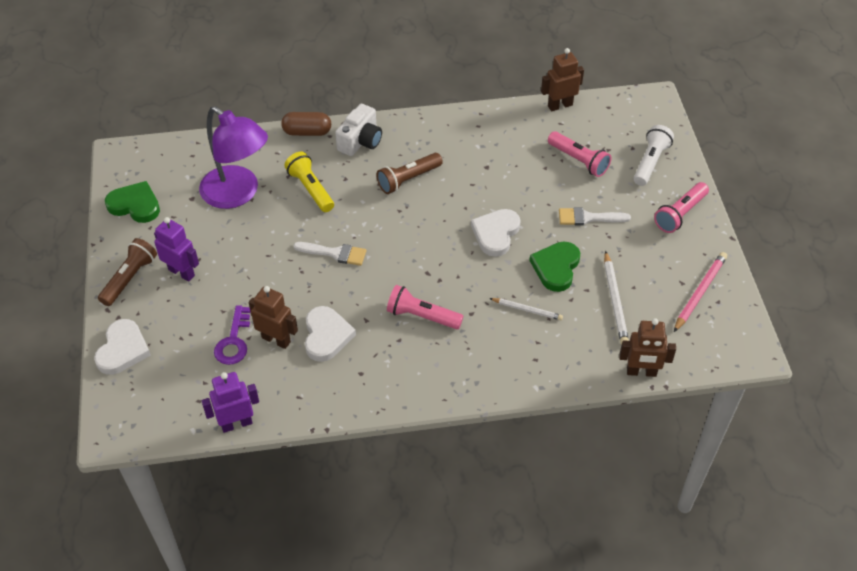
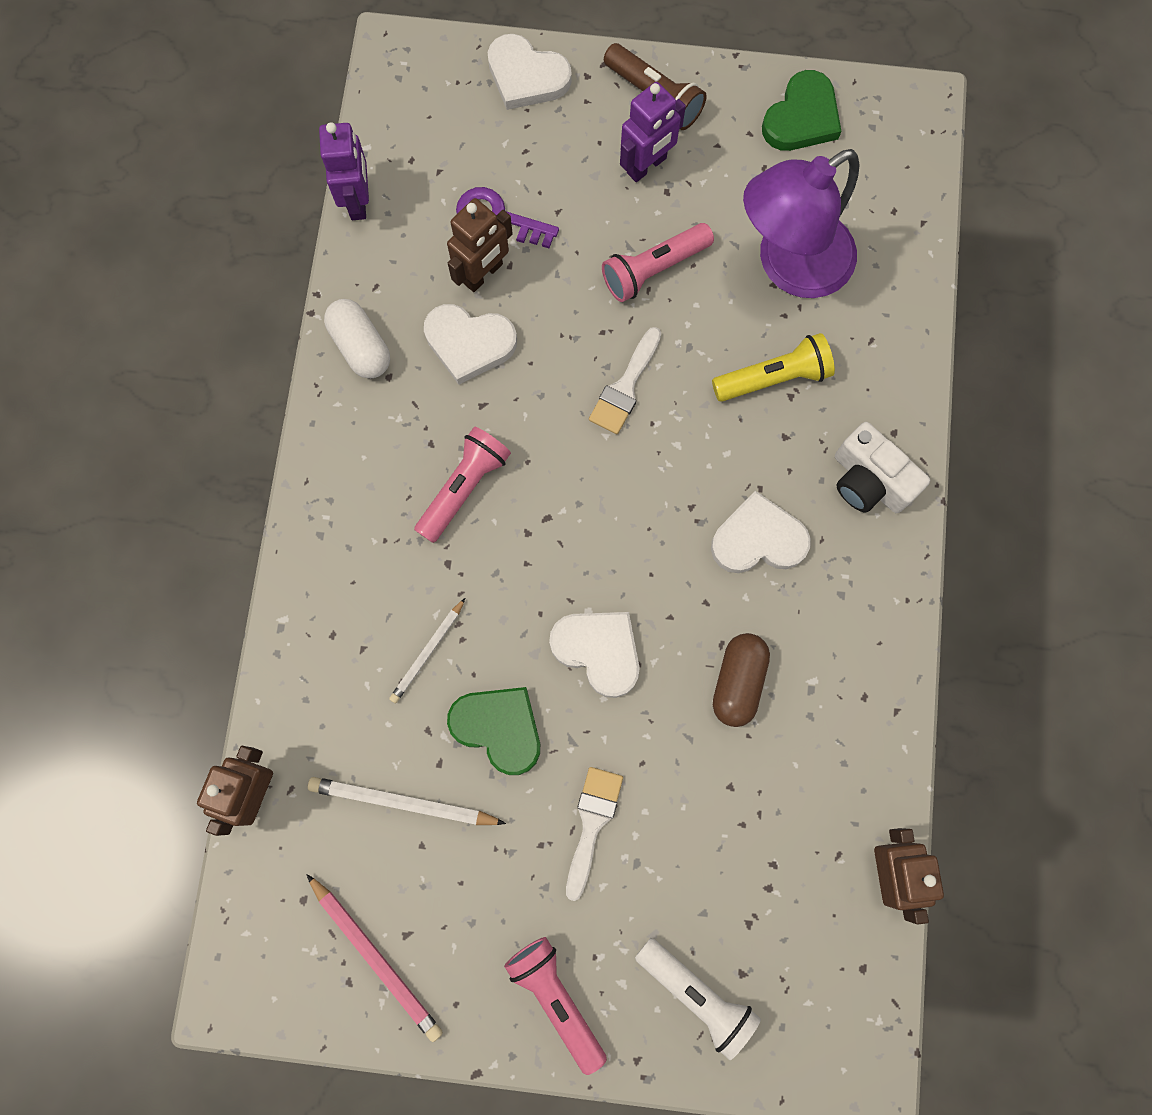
camera: 105 degrees right, 25 degrees up
(307, 132) = (911, 397): brown capsule -> brown capsule (738, 682)
(344, 393) = (361, 347): none -> white capsule
(408, 179) = (758, 539): brown flashlight -> white heart
(578, 160) = (733, 856): pink flashlight -> pink flashlight (654, 269)

